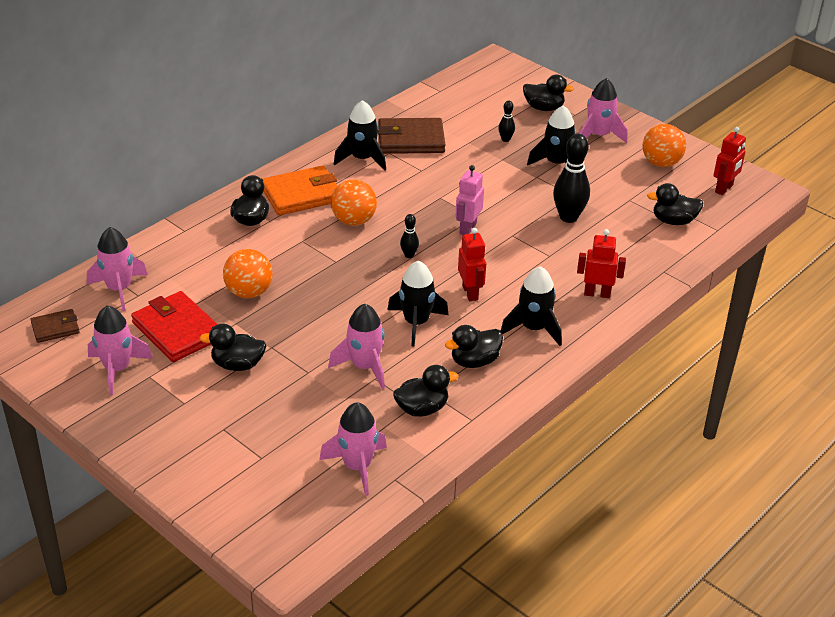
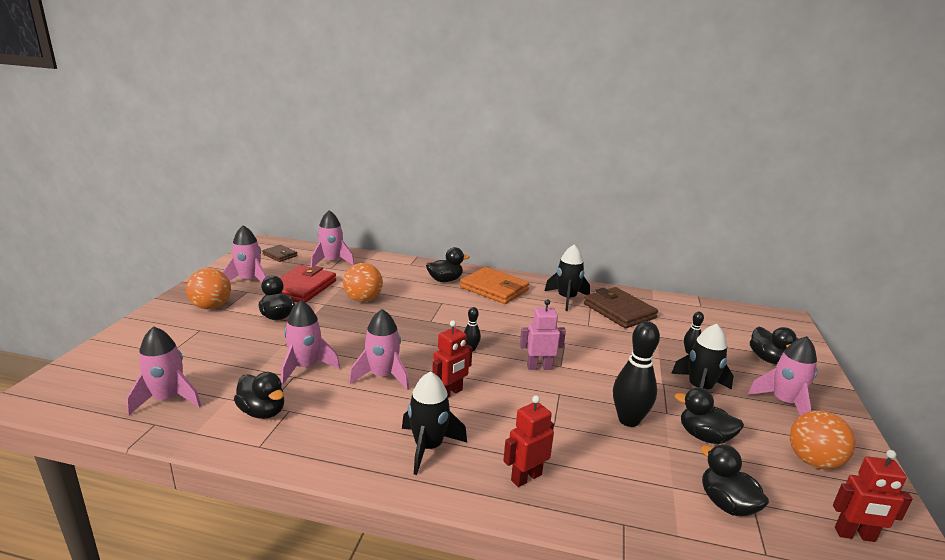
camera: 60 degrees right, 15 degrees down
(353, 221) = (487, 315): orange ball -> orange ball (211, 306)
(416, 323) = (382, 376): black rocket -> pink rocket
(474, 361) = (350, 423): black duck -> black duck (704, 436)
(597, 294) = (526, 477): red robot -> red robot turned 105 degrees counterclockwise

